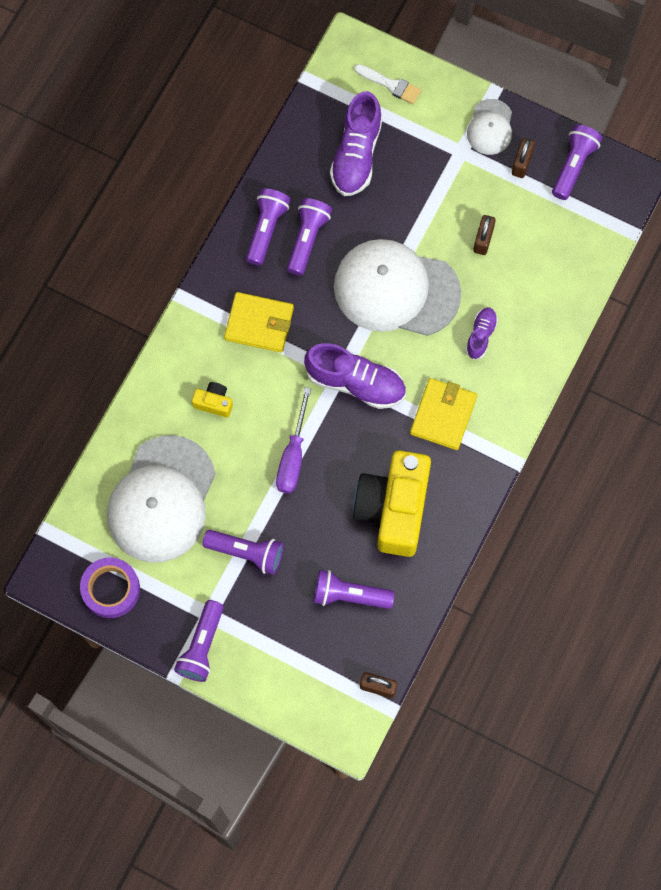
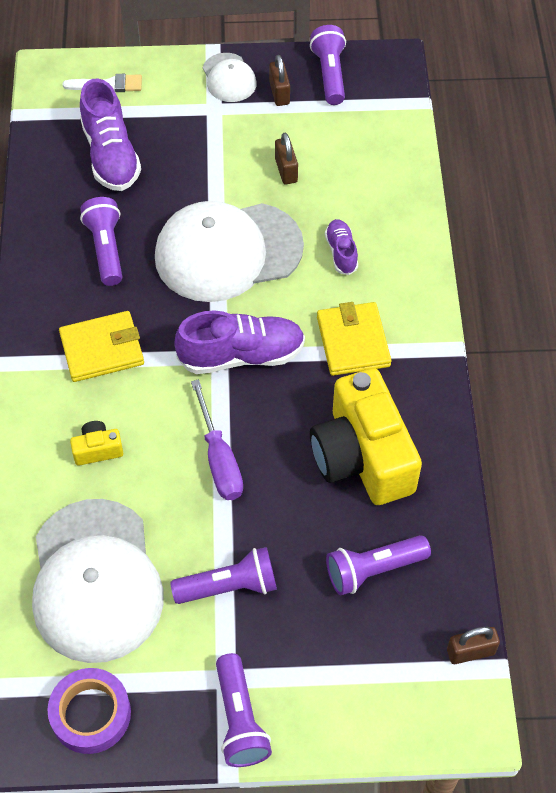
camera: 30 degrees left, 15 degrees down
(266, 229) = (57, 260): purple flashlight -> none

